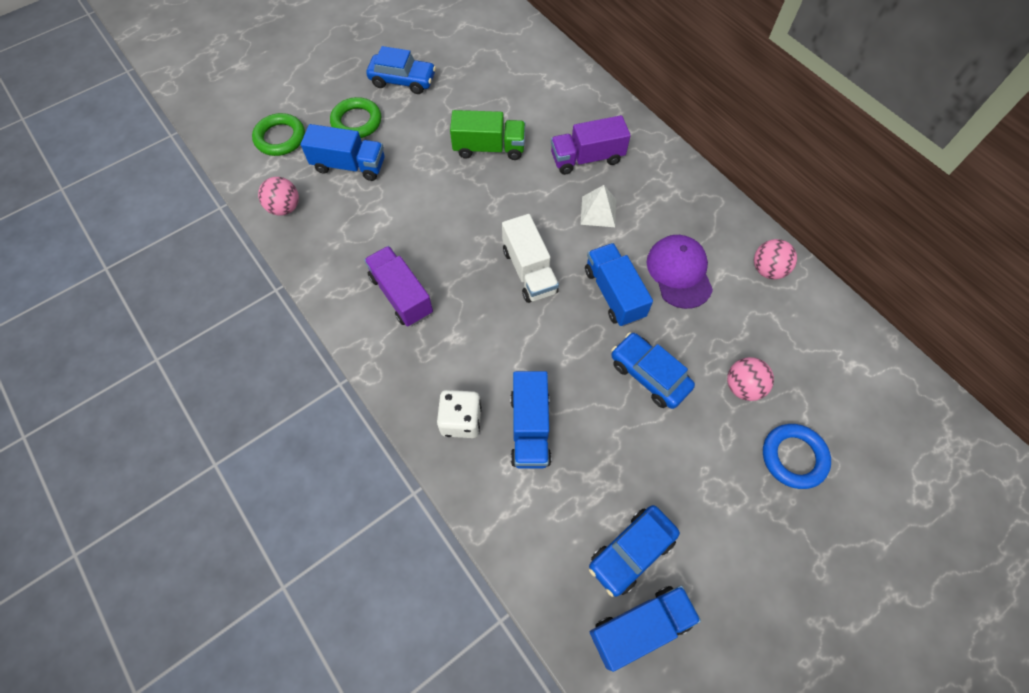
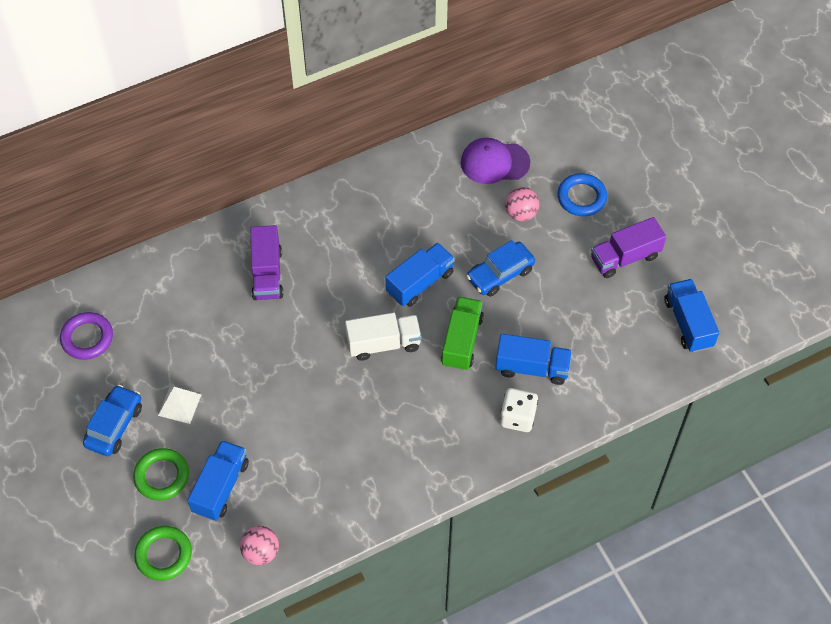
camera: 80 degrees left, 5 degrees down
(401, 295) = (387, 452): purple truck -> purple truck (625, 257)
(486, 45) = (87, 338): none -> purple ring
(489, 148) = (232, 355): green truck -> green truck (462, 341)
(598, 211) = (331, 277): white pyramid -> white pyramid (179, 405)
(614, 293) = (420, 283): blue truck -> blue truck turned 150 degrees clockwise
(631, 552) = (637, 317): blue car -> none
(679, 272) = (409, 230): purple cap -> purple cap (494, 162)
(767, 269) = (420, 167): pink ball -> none

